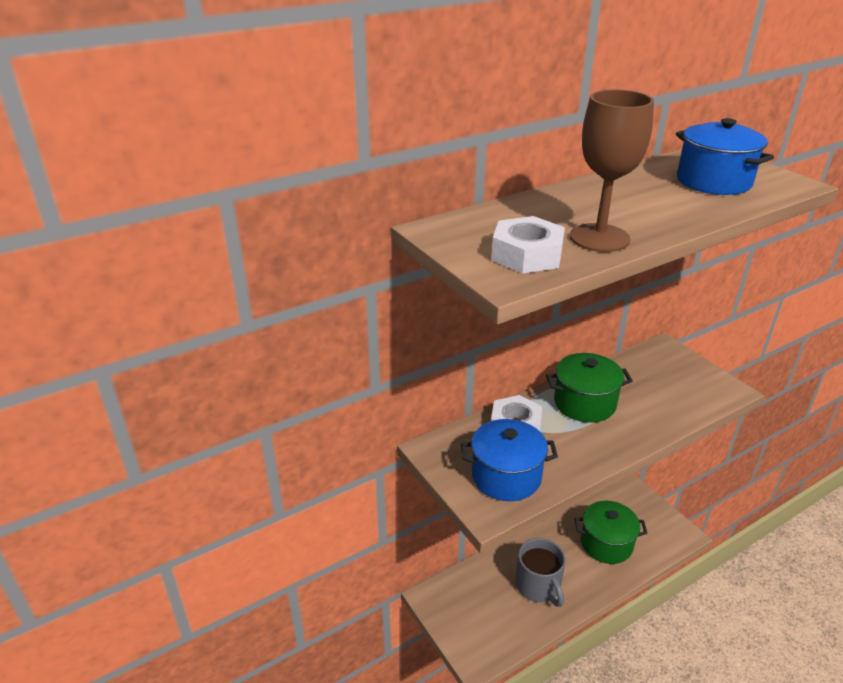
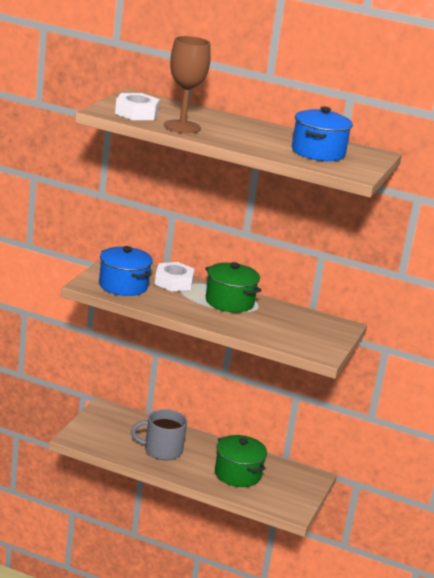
camera: 50 degrees right, 10 degrees down
(538, 586) = (162, 450): grey mug -> grey mug turned 60 degrees clockwise

